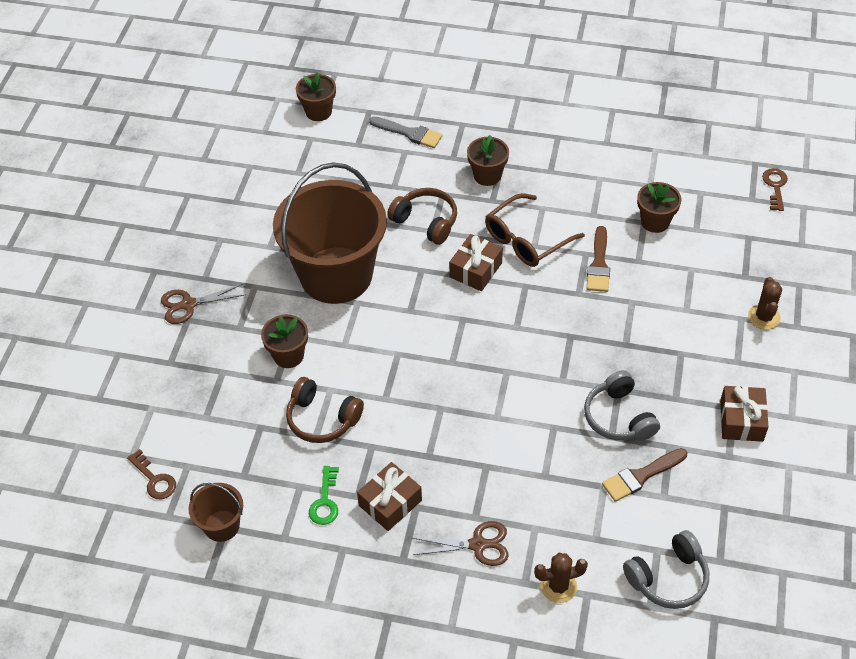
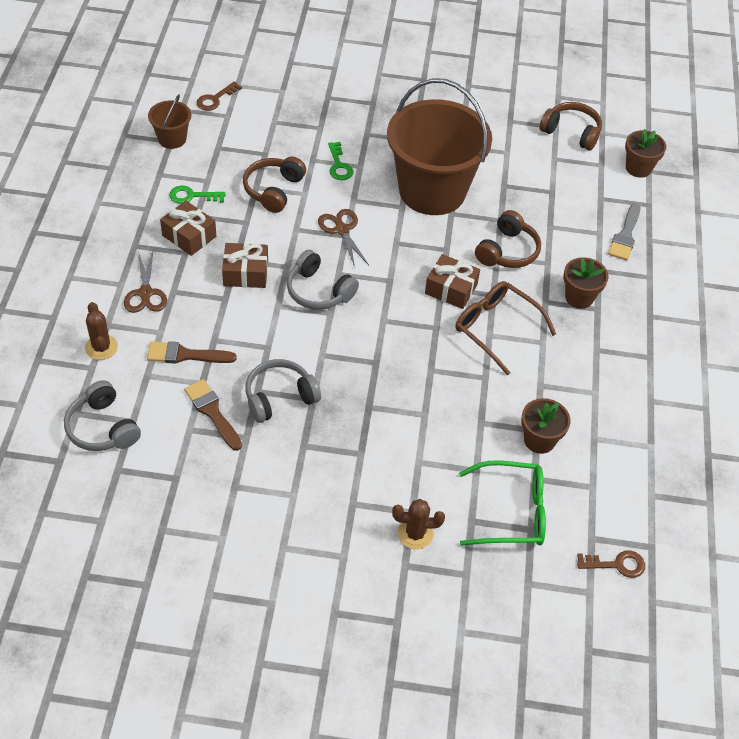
camera: 80 degrees right, 0 degrees up
(188, 304) = (388, 102): brown scissors -> brown scissors (342, 230)
(260, 155) = (571, 132): none -> brown headphones
(288, 355) = (339, 165): brown flower pot -> green key
(477, 380) = (318, 291): none -> grey headphones
(599, 264) = (471, 388): brown brush -> brown brush (185, 355)
(733, 248) = (511, 512): none -> green glasses
(741, 420) = (277, 500): brown gift -> brown gift (245, 273)

